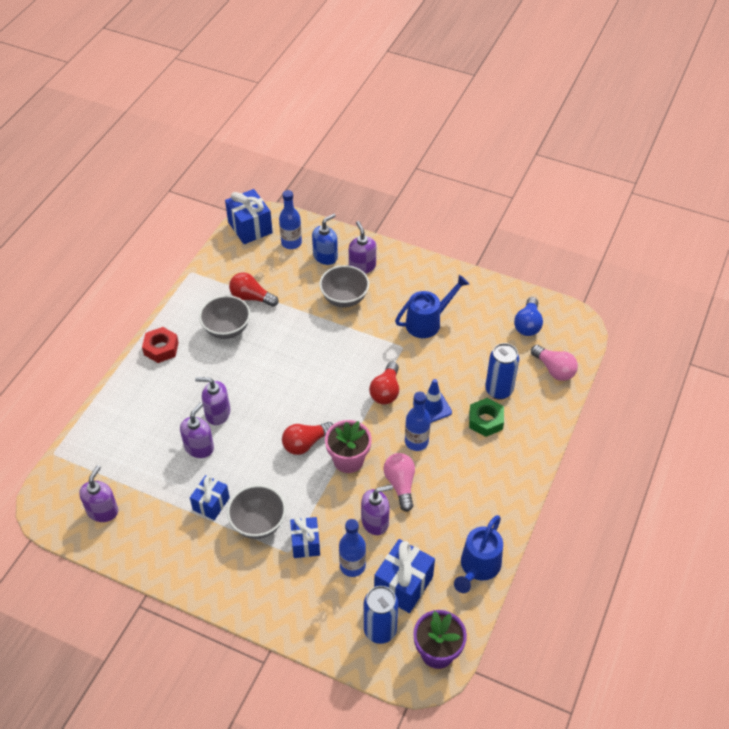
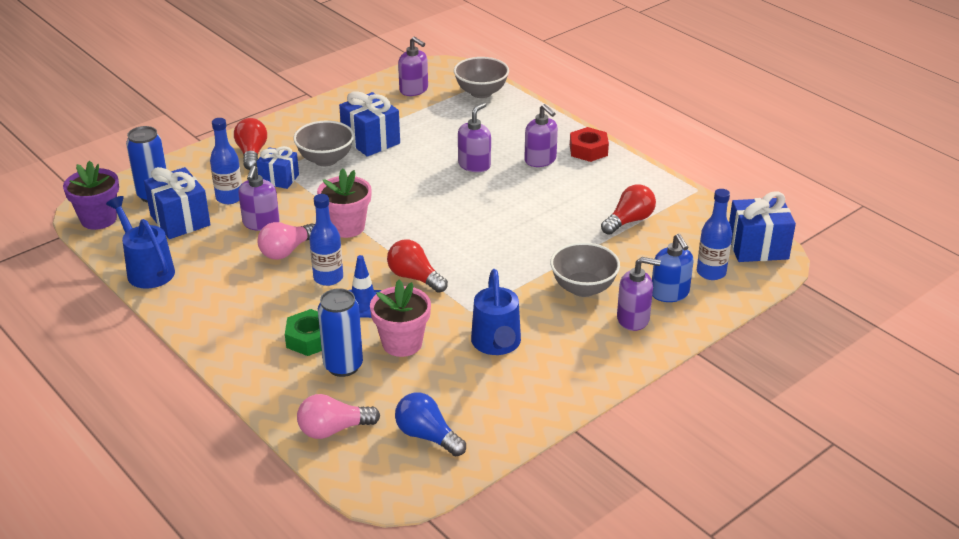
camera: 115 degrees right, 15 degrees down
(199, 447) = (441, 147): purple soap dispenser -> purple soap dispenser (540, 160)
(211, 504) = (371, 141): blue gift -> blue gift, size x1.53
(227, 329) = (588, 194): grey bowl -> grey bowl (481, 92)
(305, 443) = (391, 206): red light bulb -> red light bulb (252, 153)
(400, 484) = (286, 251): pink light bulb -> pink light bulb turned 120 degrees clockwise
(458, 369) = (402, 343): none -> pink flower pot

